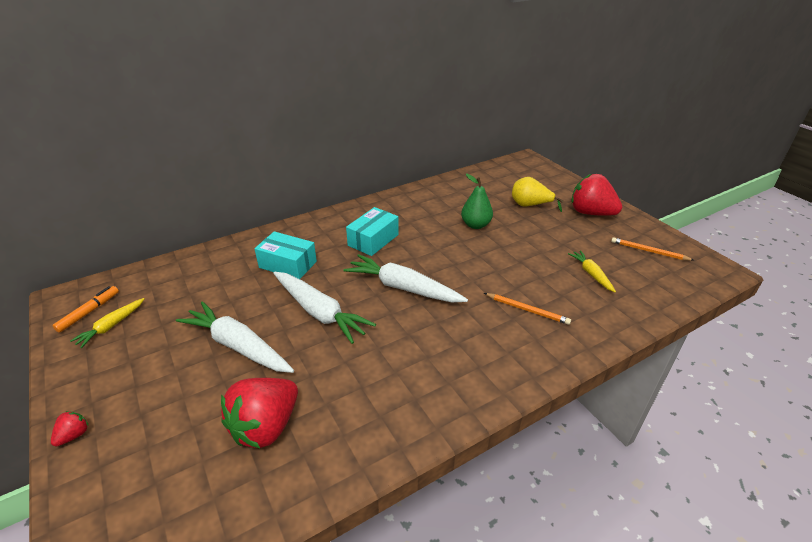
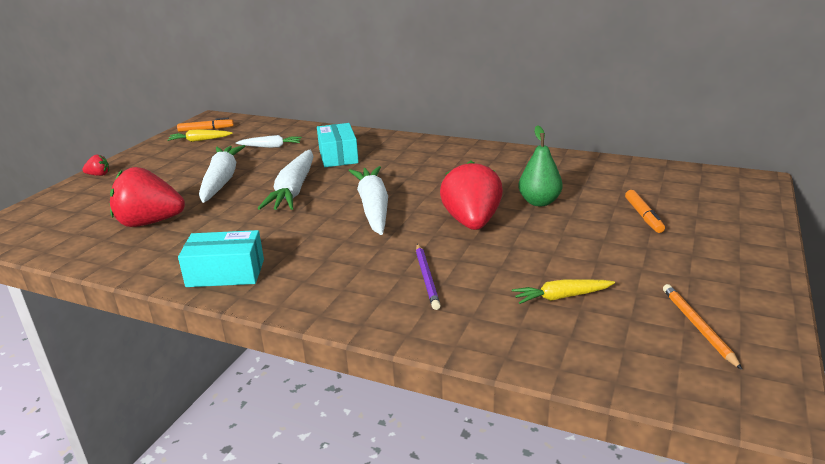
camera: 55 degrees right, 10 degrees down
(208, 289) = (271, 147): none -> white carrot
(373, 240) = (426, 170): turquoise box -> turquoise box (225, 273)
(527, 310) = (427, 278): orange pencil -> purple pencil
(530, 205) = (643, 216): yellow pear -> orange marker
(591, 213) = (711, 258): red strawberry -> red strawberry (472, 222)
(591, 274) = (561, 297): yellow carrot -> yellow carrot turned 135 degrees counterclockwise

